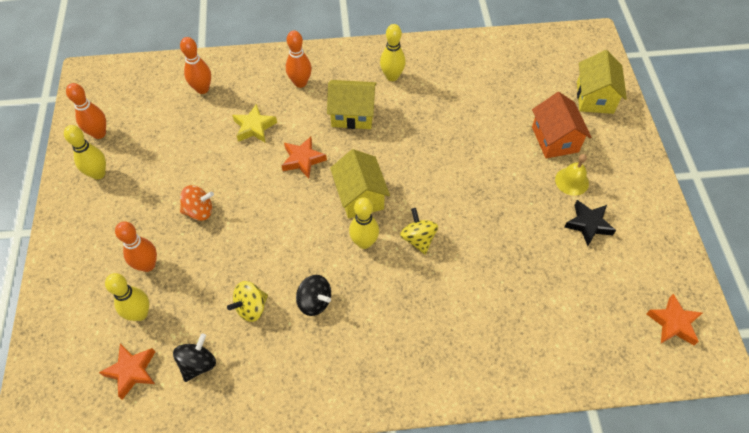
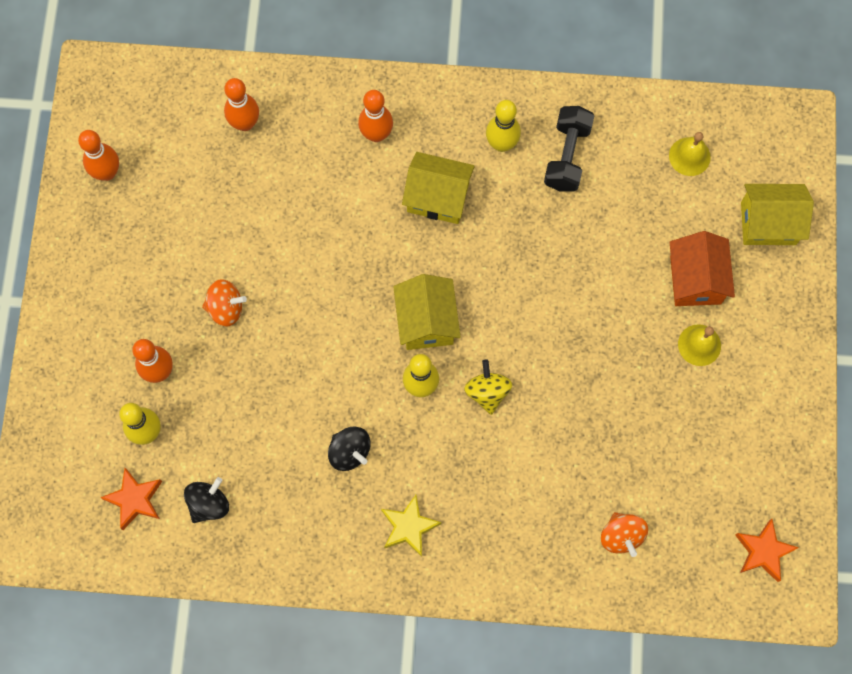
camera: 10 degrees right, 15 degrees up
(98, 174) = (104, 233): yellow bowling pin -> none
(251, 307) = (275, 446): yellow spinning top -> none
(254, 127) = (307, 196): yellow star -> yellow star (409, 527)
(303, 160) = (363, 256): orange star -> none
(440, 77) = (567, 156): none -> black dumbbell
(526, 66) = (689, 156): none -> yellow bell
(554, 330) = (621, 536): none -> orange spinning top
(588, 224) = (702, 408): black star -> none
(594, 97) = (768, 223): yellow house -> yellow house turned 75 degrees clockwise

